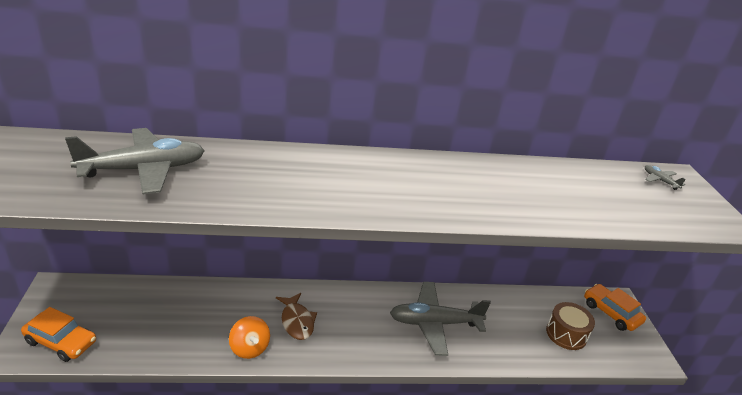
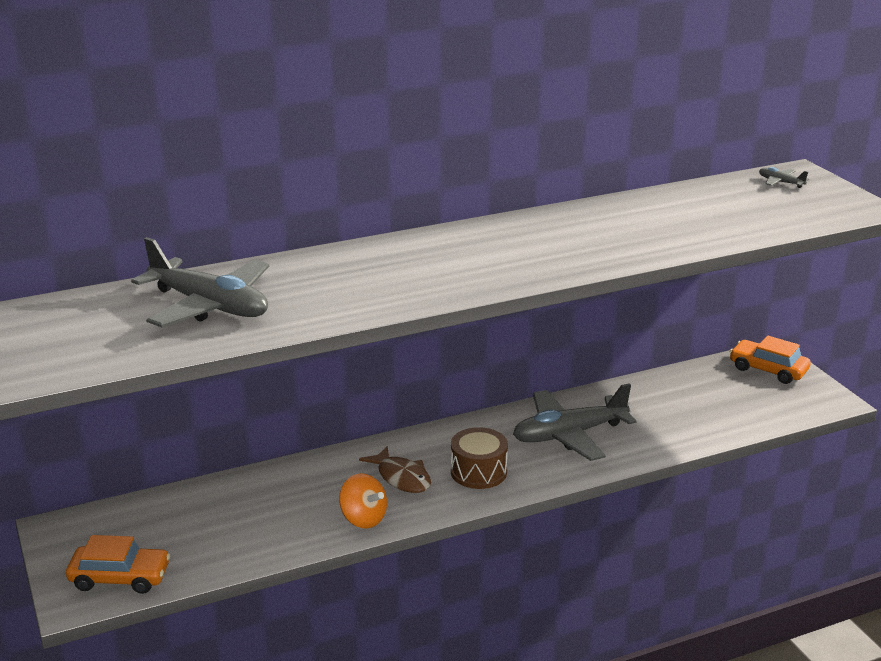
camera: 15 degrees left, 5 degrees down
(143, 170) = (209, 306): grey plane -> grey plane turned 75 degrees clockwise
(566, 334) = (727, 404): brown drum -> brown drum (478, 472)

